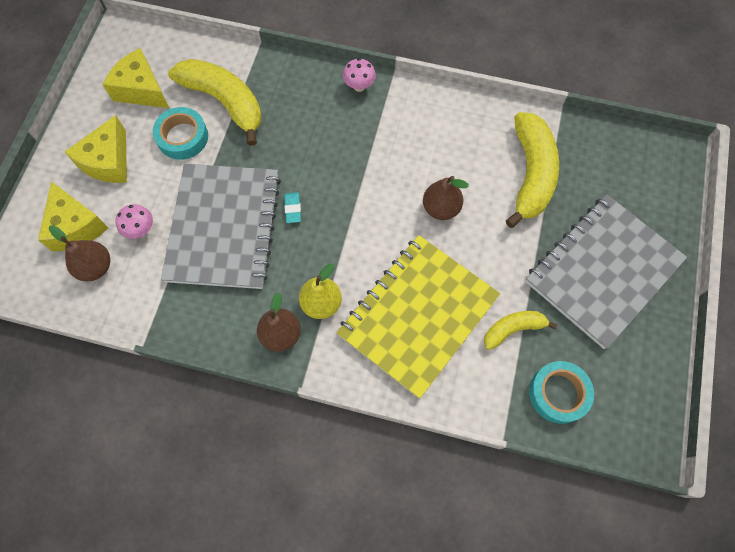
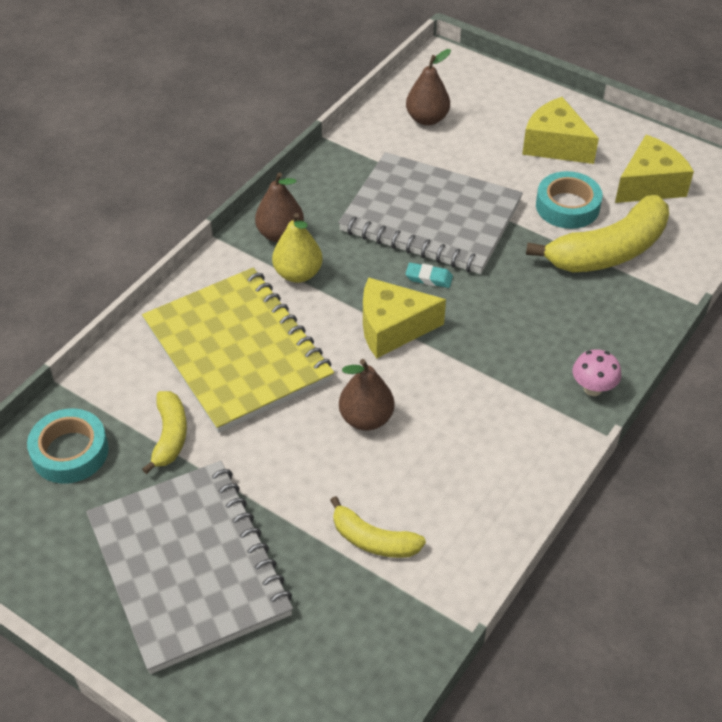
camera: 110 degrees right, 20 degrees down
(76, 226) = (481, 112): yellow cheese -> yellow cheese (392, 328)
(141, 230) = (456, 155): pink mushroom -> none
(530, 174) = (373, 540): yellow banana -> yellow banana, size x0.54

